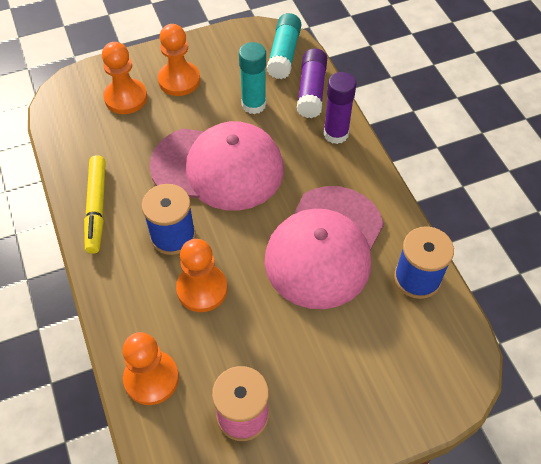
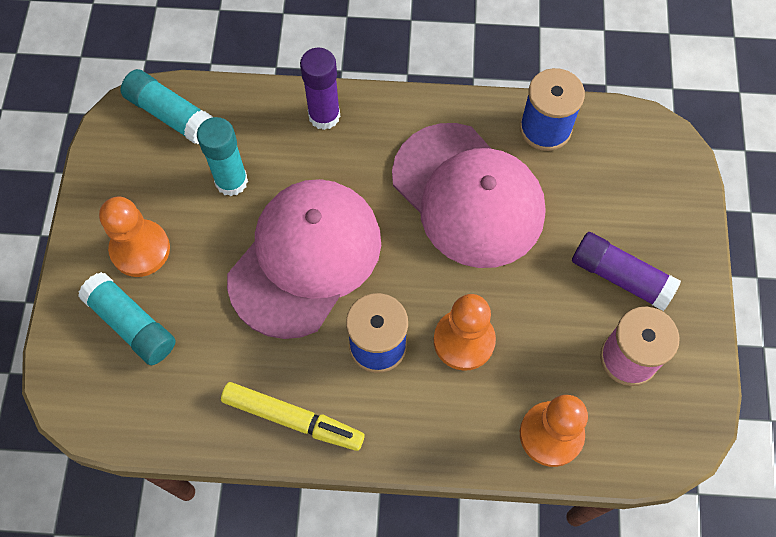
camera: 65 degrees left, 10 degrees up
(126, 98) = (132, 324): orange pawn -> turquoise glue stick
(311, 91) = (246, 111): purple glue stick -> purple glue stick (620, 277)

